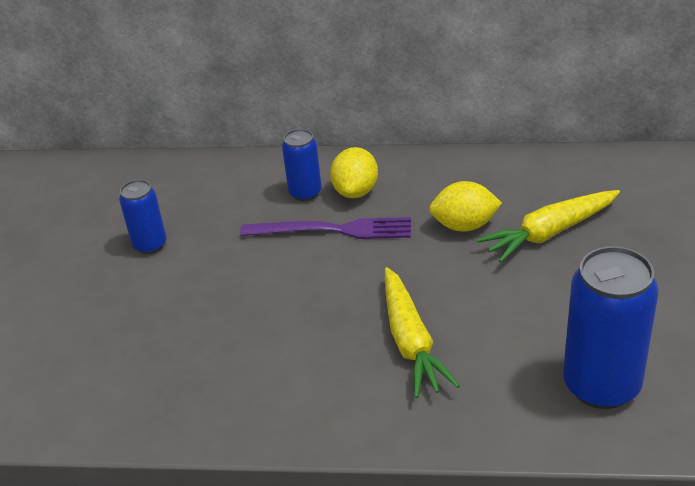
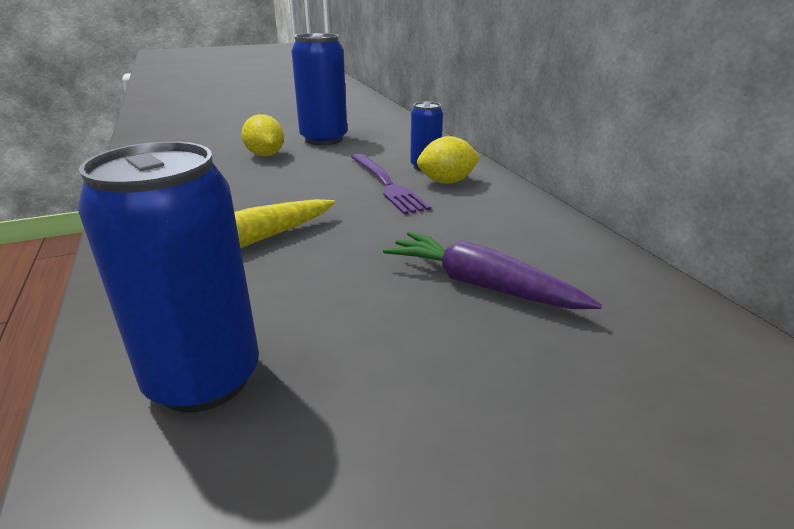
camera: 60 degrees right, 10 degrees down
(150, 245) = (324, 139): blue can -> blue can, size x1.81
(464, 226) = (445, 235): yellow lemon -> yellow lemon (265, 155)
(549, 233) = (480, 285): yellow carrot -> purple carrot

